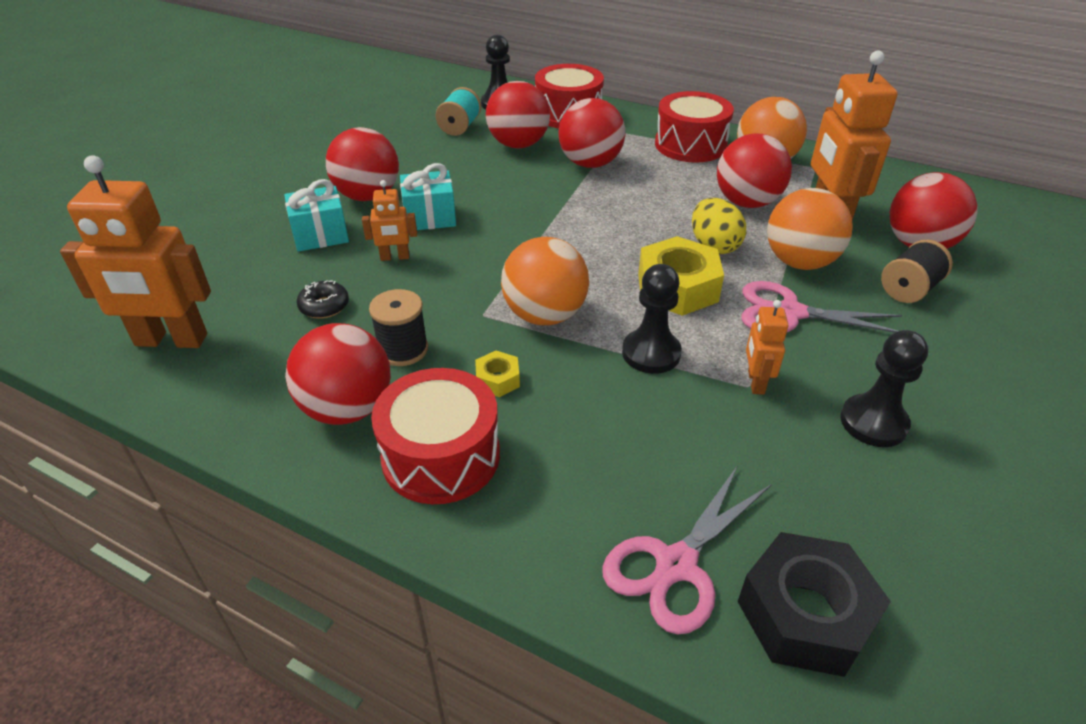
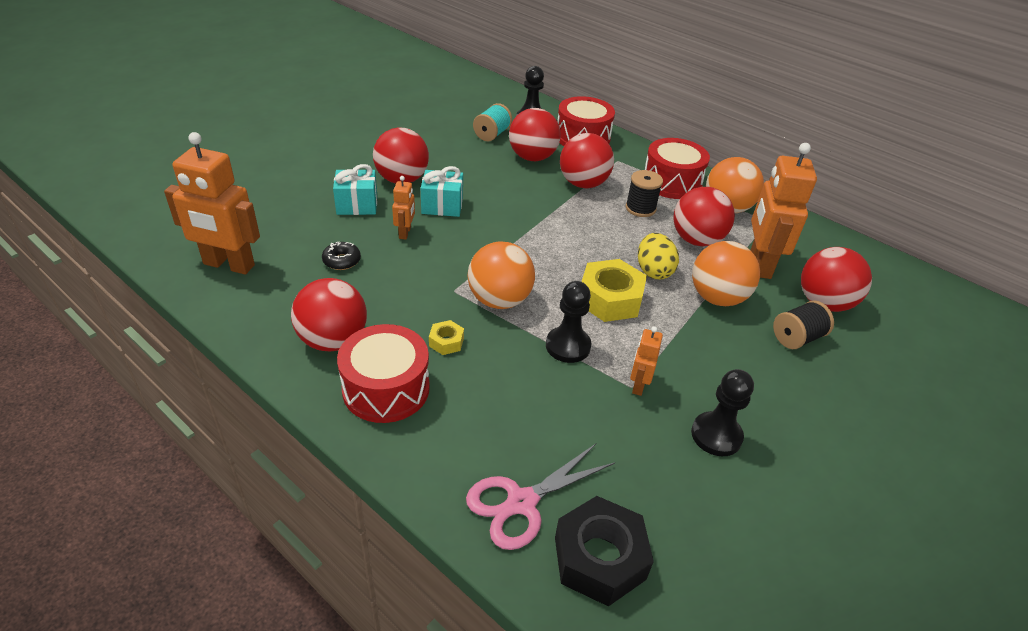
camera: 10 degrees right, 0 degrees up
(395, 257) = (405, 233): orange robot -> orange robot turned 90 degrees counterclockwise
(403, 349) = (386, 305): black spool -> black spool (640, 208)
(789, 313) = (690, 337): pink scissors -> none

